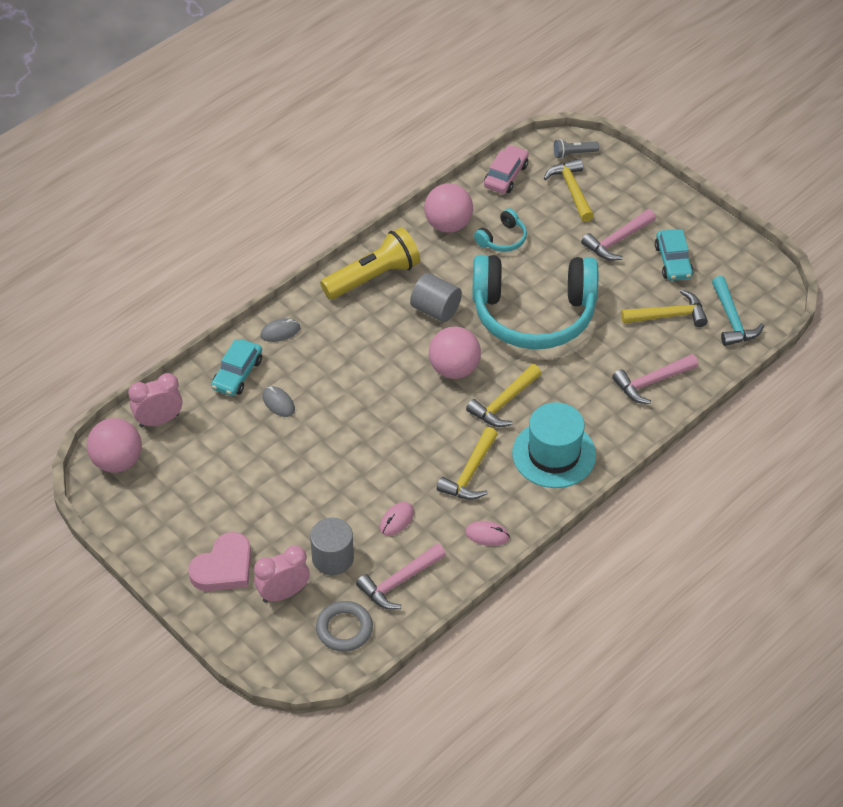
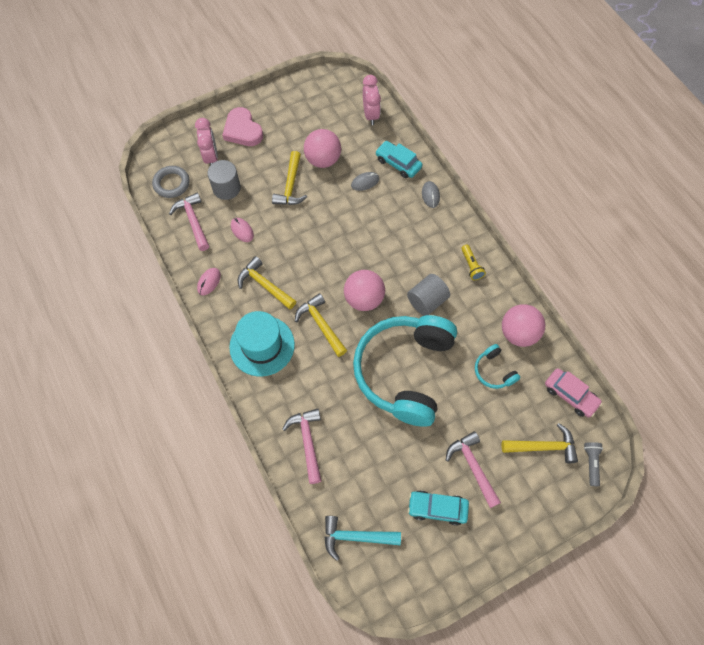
camera: 105 degrees right, 15 degrees up
(117, 461) = (344, 89): pink ball -> pink ball (323, 160)
(373, 277) = (471, 266): yellow flashlight -> yellow flashlight, size x0.47
(669, 315) = (375, 482): yellow hammer -> yellow hammer (290, 186)

